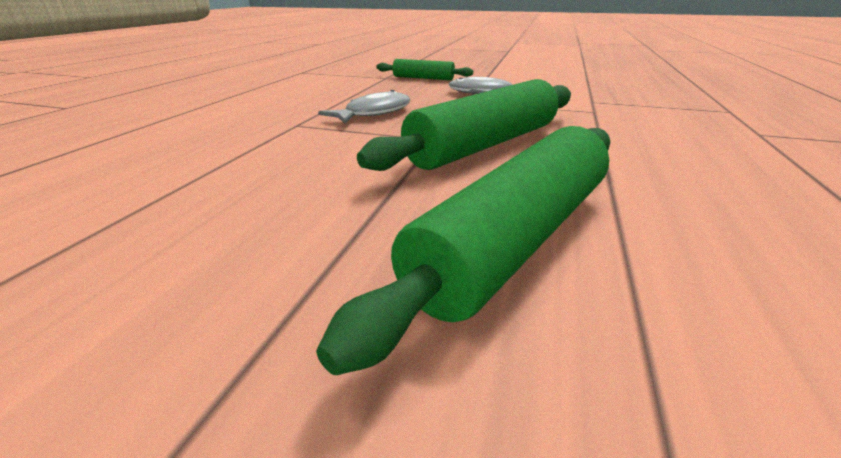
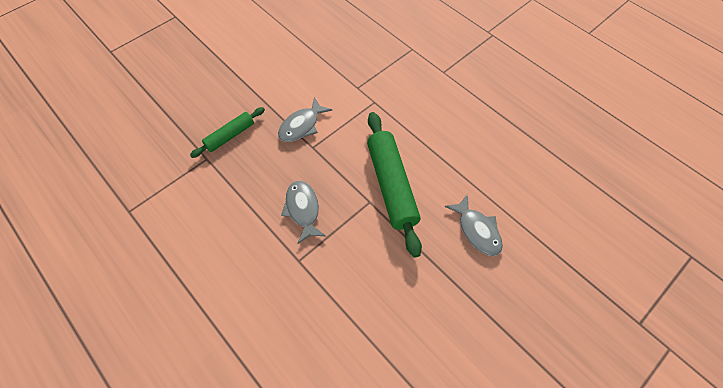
camera: 60 degrees left, 30 degrees up
(515, 239) = (477, 230): green rolling pin -> grey fish

